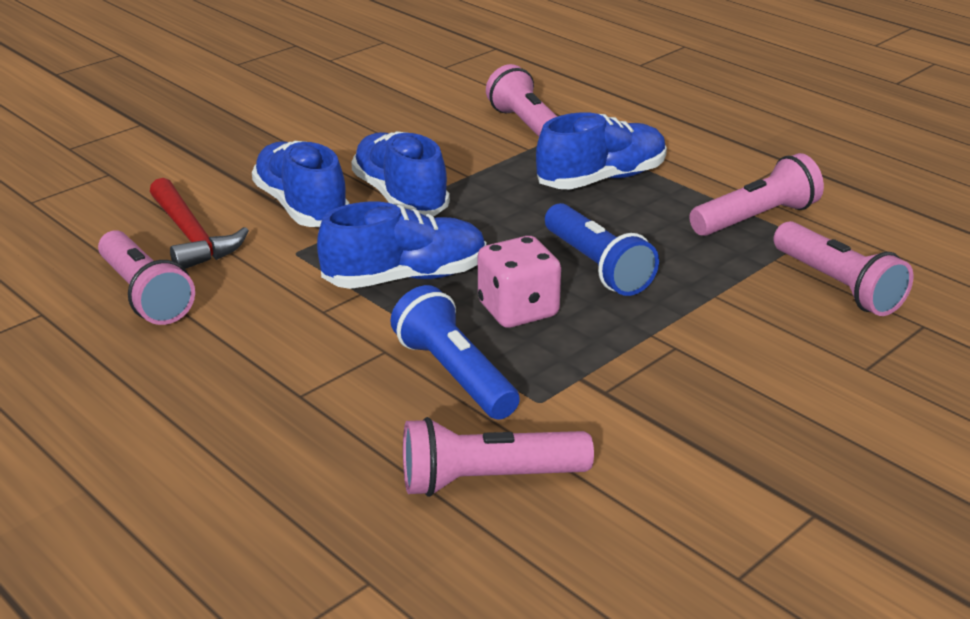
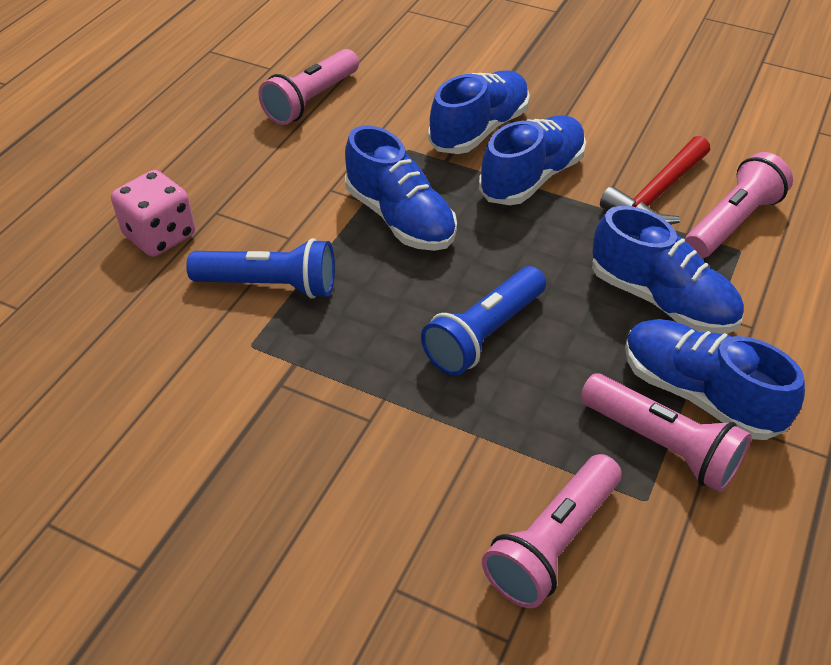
camera: 70 degrees right, 15 degrees up
(192, 236) = (401, 93): red hammer -> red hammer (657, 194)
(454, 375) = (270, 285): blue flashlight -> blue flashlight turned 60 degrees clockwise
(488, 479) = (139, 340): pink flashlight -> none
(518, 310) = (382, 298): pink dice -> pink dice (160, 235)
(711, 191) = (699, 394): none -> blue shoe

